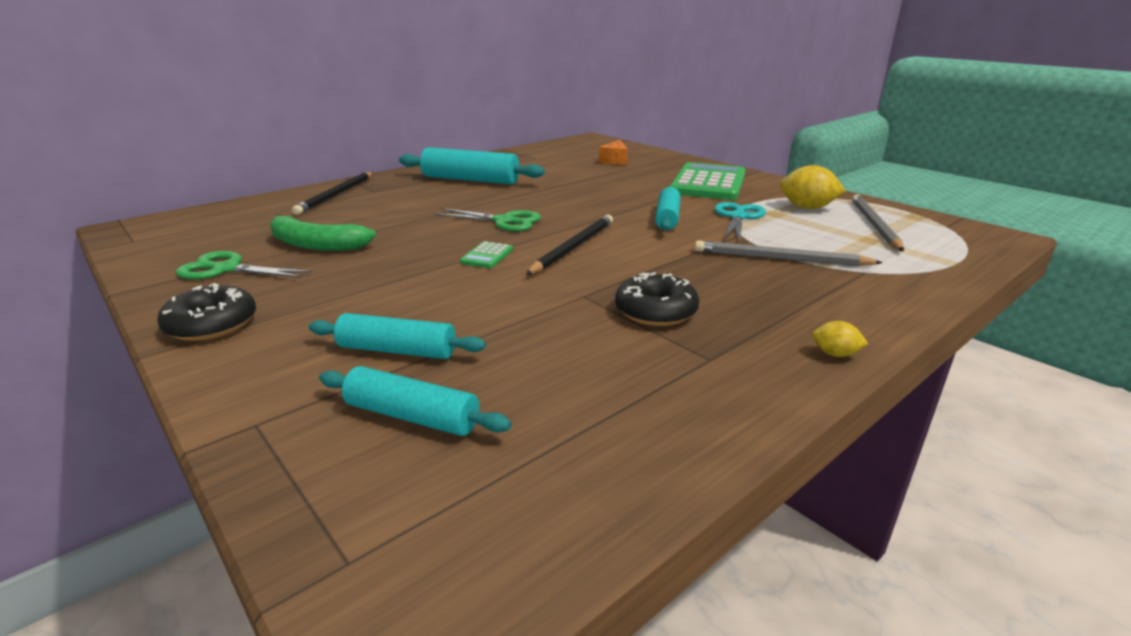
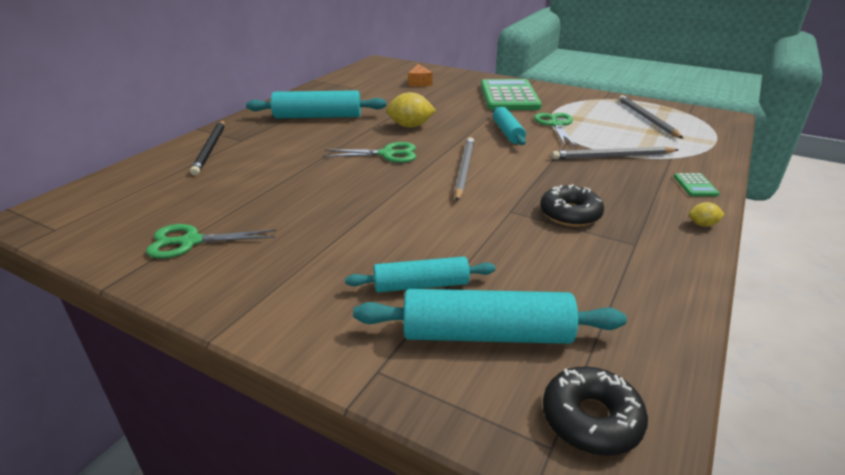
camera: 20 degrees left, 5 degrees up
(212, 324) = (240, 297): black donut -> black donut (591, 419)
(315, 245) = (247, 203): green banana -> none
(412, 416) = (486, 334): turquoise rolling pin -> turquoise rolling pin, size x1.58
(487, 256) = (406, 189): green calculator -> green calculator (695, 185)
(573, 247) = (464, 170): black pencil -> grey pencil
(738, 217) = (555, 125): turquoise scissors -> green scissors
(807, 208) = (594, 110): yellow lemon -> yellow lemon (410, 126)

